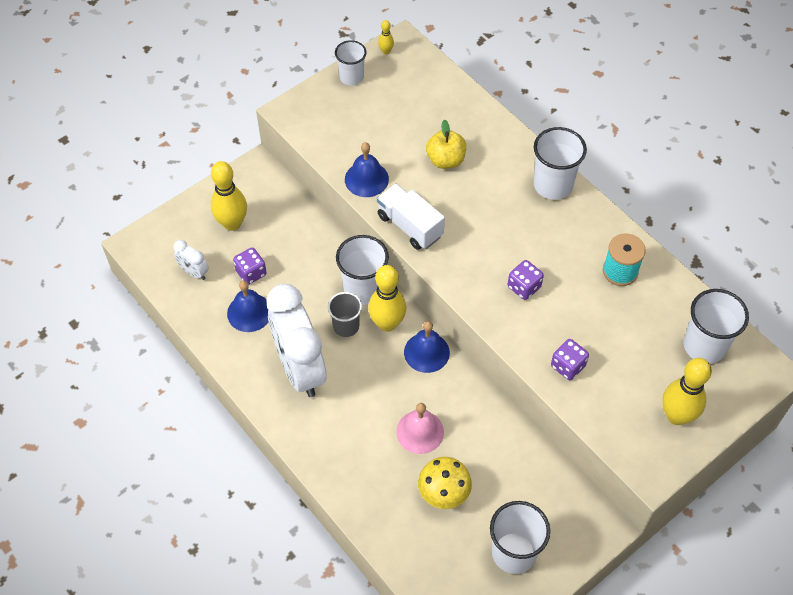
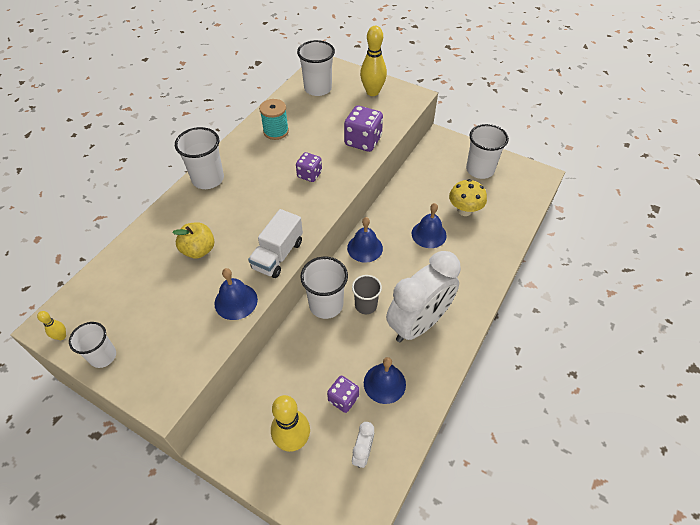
camera: 110 degrees left, 5 degrees down
(387, 323) = (351, 279): yellow bowling pin -> none
(420, 432) = (429, 234): pink bell -> blue bell
(568, 366) = (363, 141): purple dice -> purple dice, size x1.62

